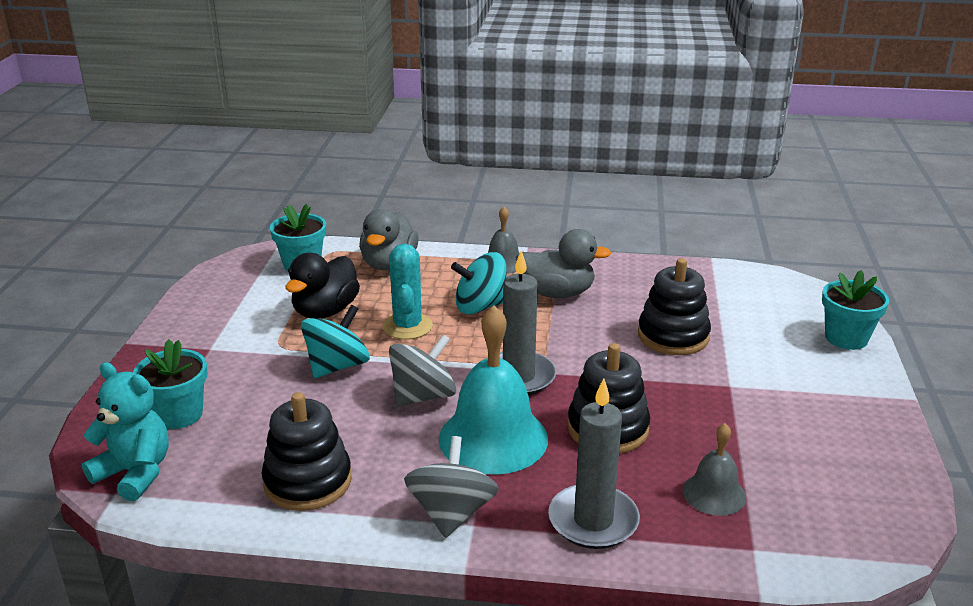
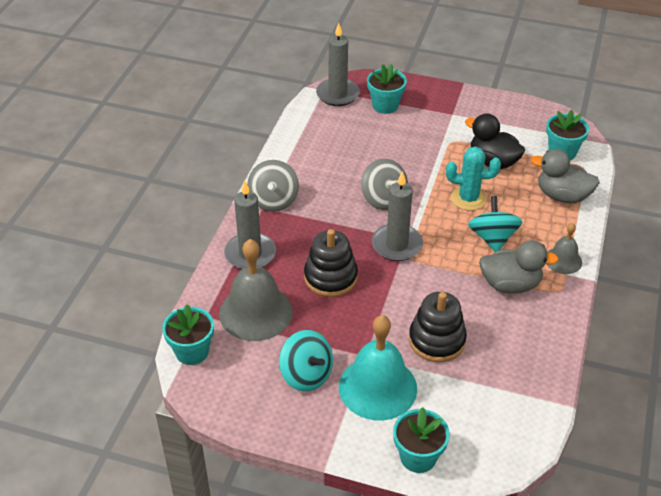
camera: 100 degrees right, 15 degrees up
(135, 473) = (337, 94): turquoise teddy bear -> grey candle
(308, 481) = (314, 150): black stacking toy -> none
(337, 366) = (423, 165): turquoise spinning top -> turquoise spinning top (306, 375)
(451, 513) = (273, 200): grey spinning top -> grey spinning top turned 75 degrees clockwise
(493, 438) = (334, 224): turquoise bell -> turquoise bell (377, 387)
(557, 293) = (510, 284): grey duck -> grey duck turned 105 degrees counterclockwise
(714, 493) = (256, 312): grey bell -> grey bell, size x1.88
(833, 550) = (192, 351): none -> turquoise flower pot

